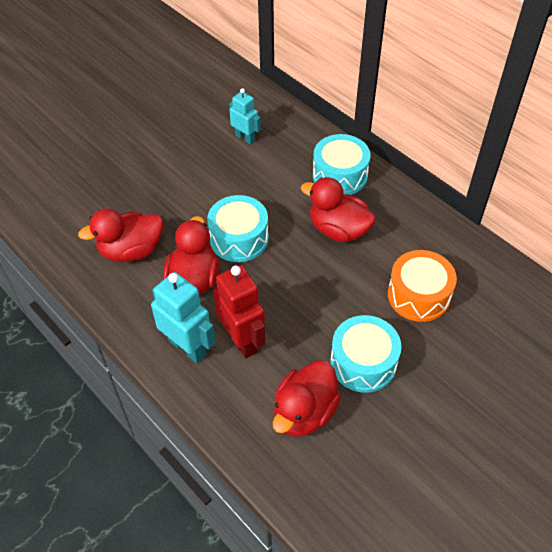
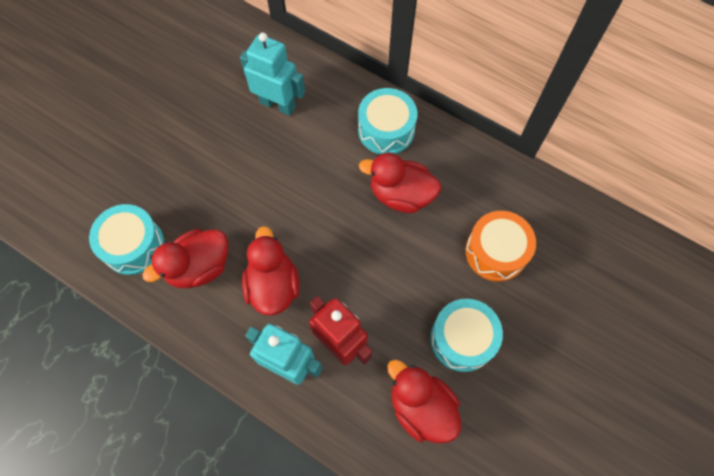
camera: 15 degrees left, 15 degrees up
(239, 238) = (305, 227): turquoise drum -> turquoise drum (133, 245)
(245, 138) = (278, 104): turquoise robot -> turquoise robot, size x1.60
(304, 412) = (421, 407): red duck -> red duck turned 120 degrees clockwise

